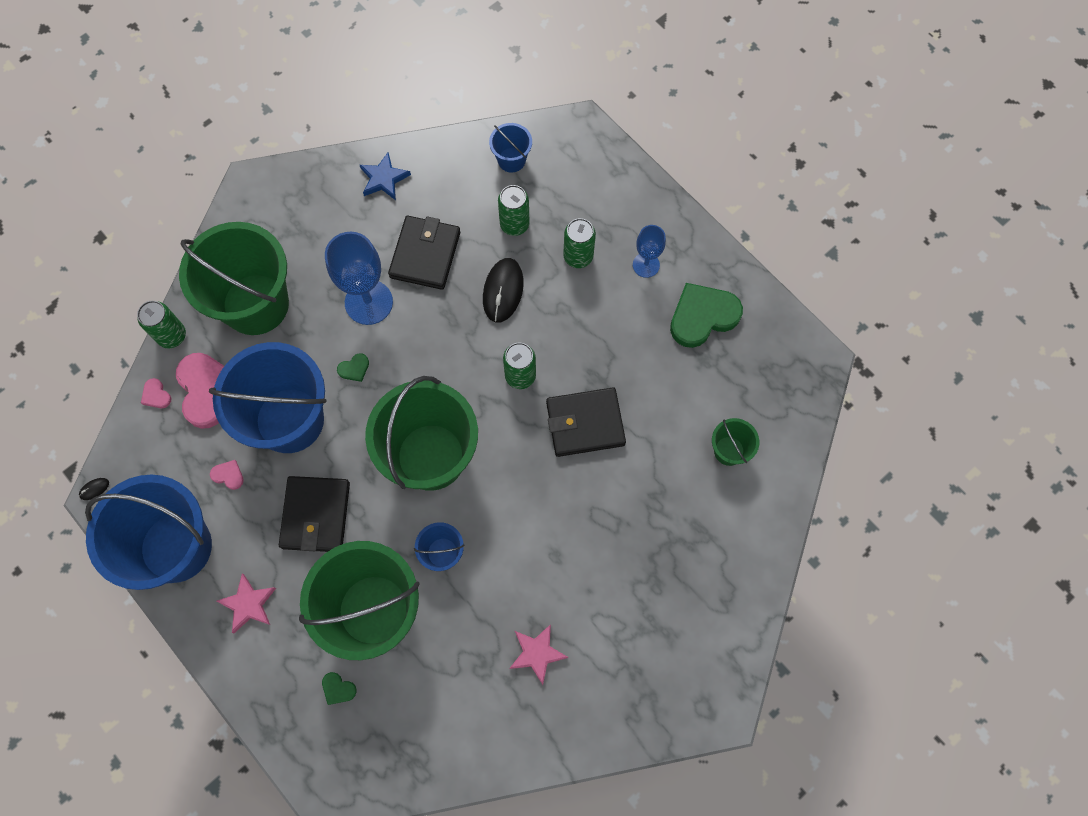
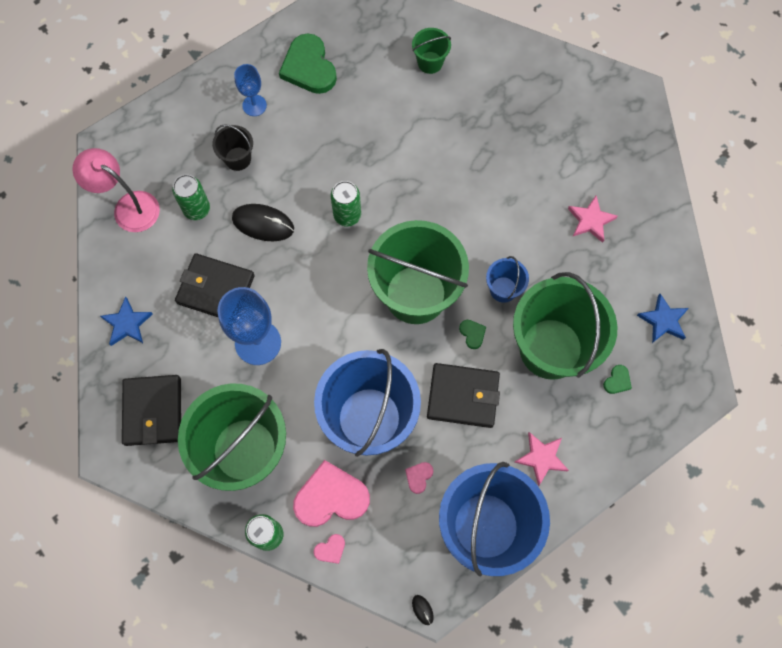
camera: 85 degrees left, 0 degrees up
(354, 368) = (324, 358): green heart -> green heart (472, 334)
(414, 745) = (663, 320): none -> blue star
(511, 160) = (128, 207): blue bucket -> pink lamp
(578, 256) = (238, 159): green can -> black bucket
(585, 423) = (396, 167): black wallet -> black wallet (153, 411)

